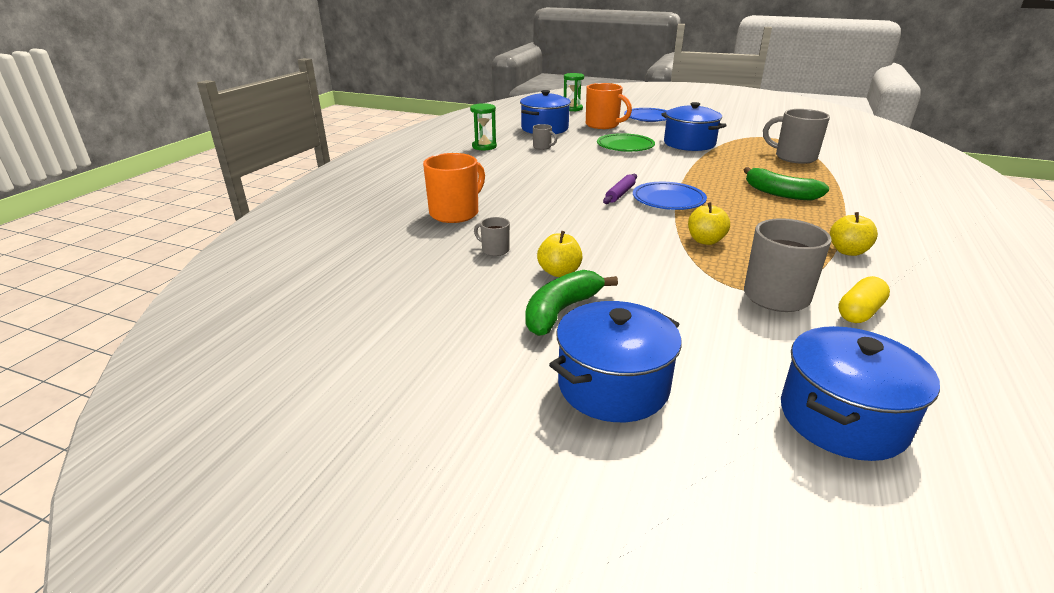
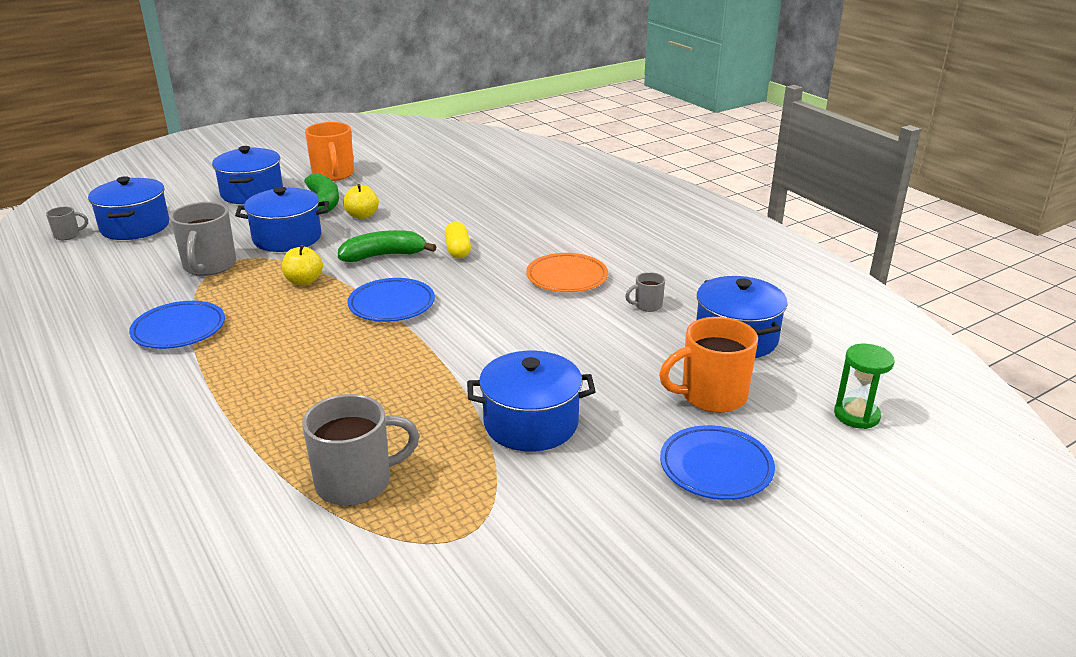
camera: 125 degrees right, 0 degrees up
(455, 213) = (510, 211): orange mug -> orange mug (333, 174)
(484, 146) = (689, 272): green hourglass -> none
(494, 250) = (425, 207): grey mug -> grey mug (68, 235)
(542, 169) = (567, 277): none -> orange plate
(620, 194) = (443, 289): purple rolling pin -> none
(625, 146) = (582, 362): green plate -> none
(665, 287) = (287, 238): none -> blue pot
(780, 193) = (300, 378): green banana -> green banana (383, 256)
(848, 251) = (179, 330): yellow apple -> blue plate
(859, 312) = (147, 280): yellow capsule -> yellow capsule (458, 250)

